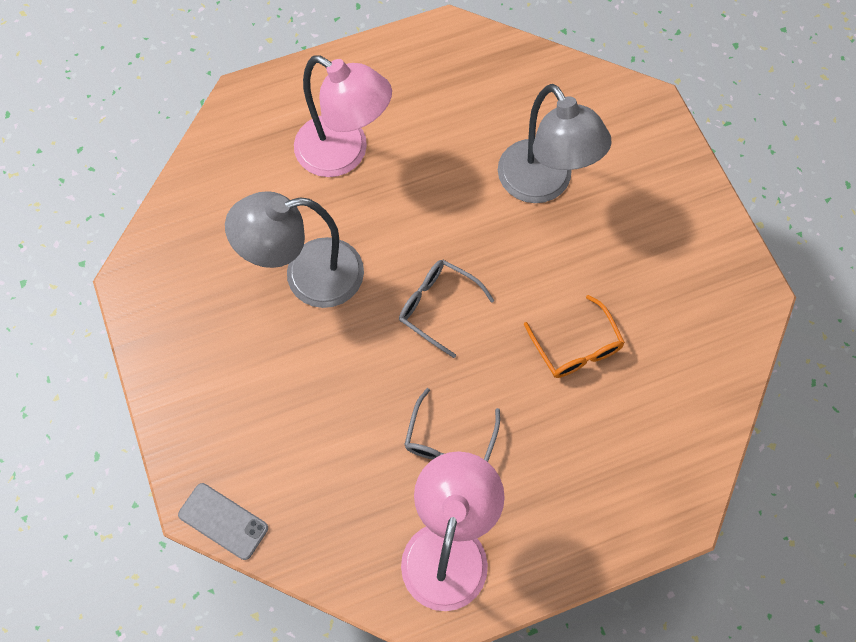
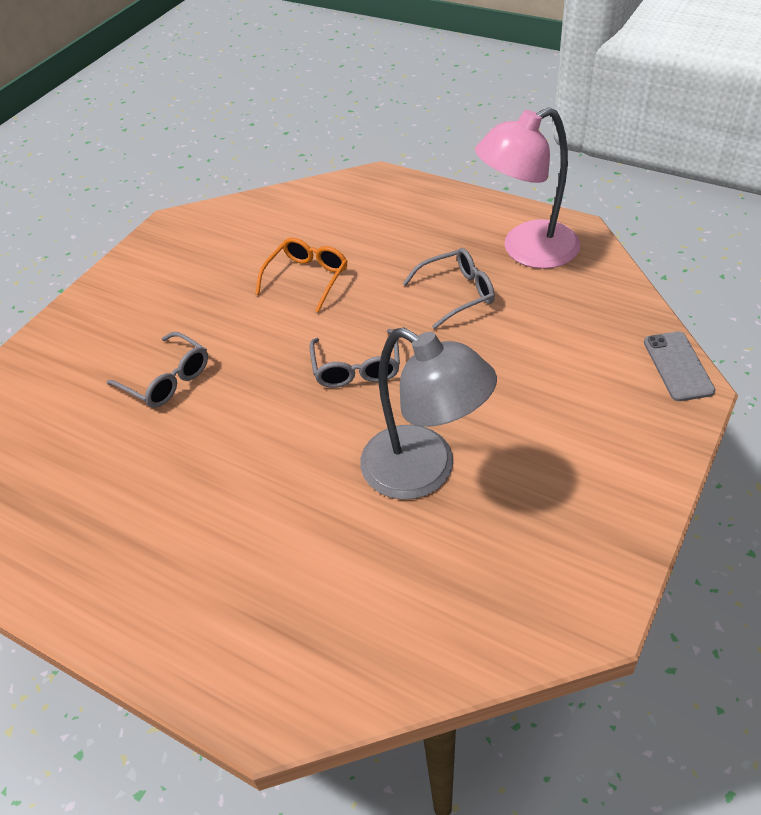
camera: 125 degrees left, 20 degrees down
(344, 154) = (260, 547): pink lamp -> none
(543, 184) = (167, 380): grey lamp -> grey glasses

